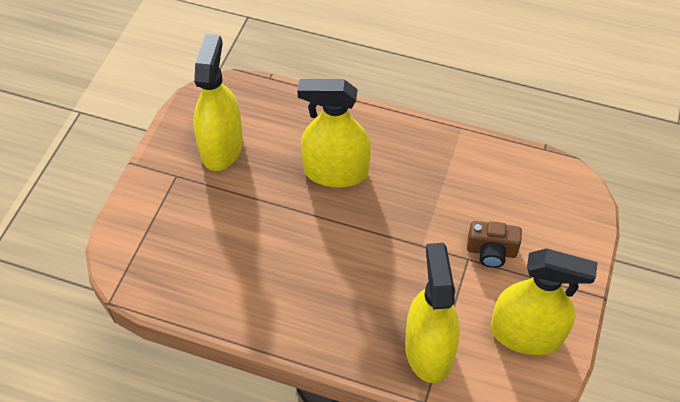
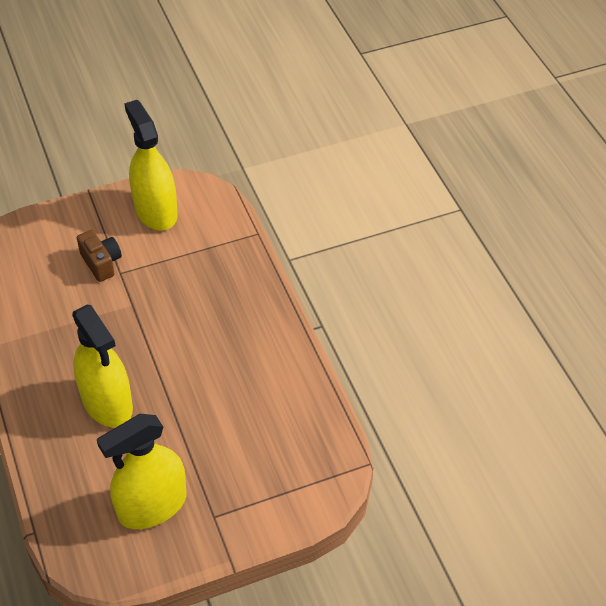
camera: 130 degrees left, 5 degrees down
(428, 350) = (217, 252): yellow spray bottle -> none

